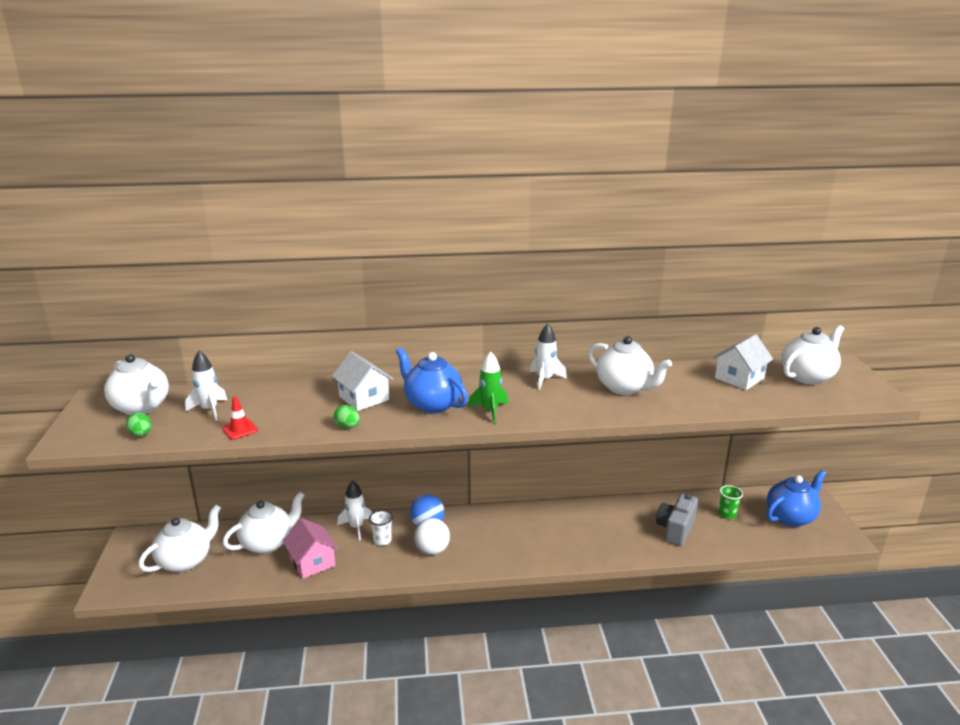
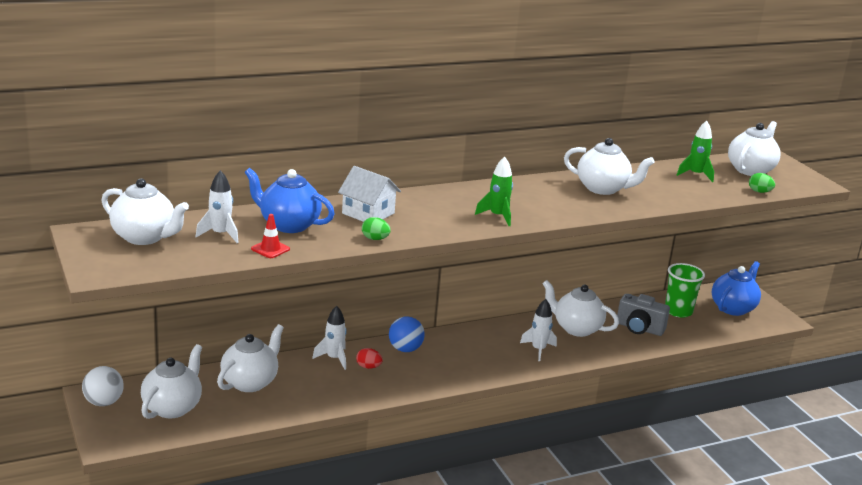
camera: 20 degrees left, 0 degrees up
(141, 435) = (172, 261): green egg -> green egg (759, 192)
(312, 562) = (310, 393): pink house -> none
(382, 540) = (368, 367): white cup -> red egg
(432, 404) = (439, 214): blue teapot -> blue teapot (288, 225)
(432, 550) = (423, 370): white ball -> white ball (103, 402)
(545, 380) = (527, 186): white rocket -> white rocket (538, 350)
(608, 522) = (576, 328): none -> white teapot
(675, 529) = (639, 328): grey camera -> grey camera turned 75 degrees counterclockwise
(727, 514) = (678, 311): green cup -> green cup, size x1.69
(739, 378) = (695, 175): white house -> green rocket

